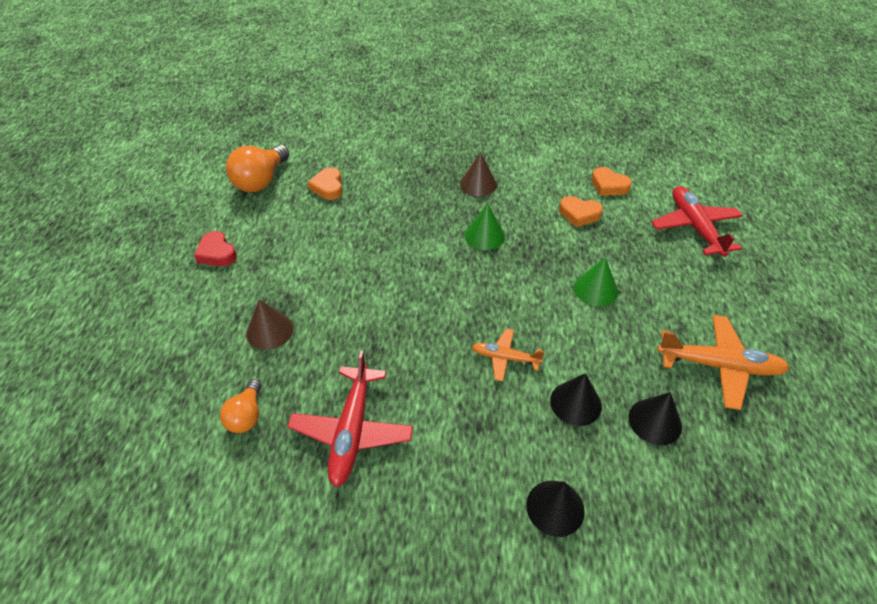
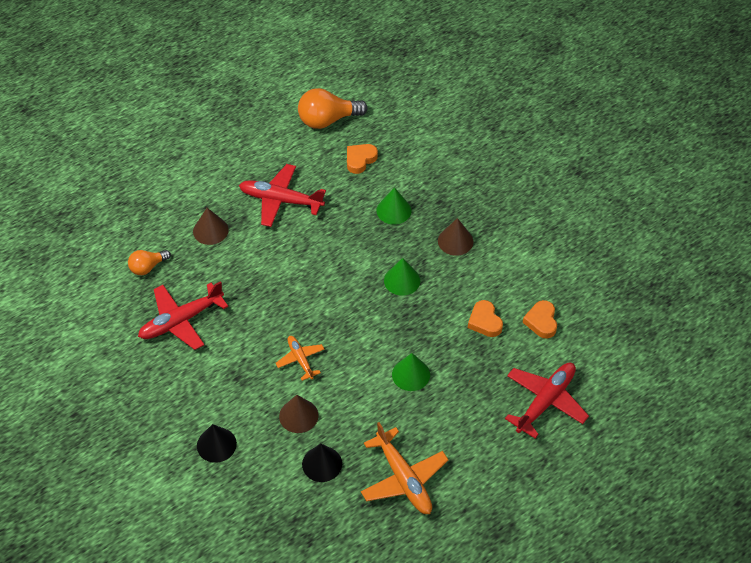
camera: 50 degrees right, 5 degrees up
(217, 253) = (242, 155): red heart -> none
(303, 259) = (281, 200): none -> red plane
(405, 199) = (393, 210): none -> green cone
(575, 403) = (298, 415): black cone -> brown cone

